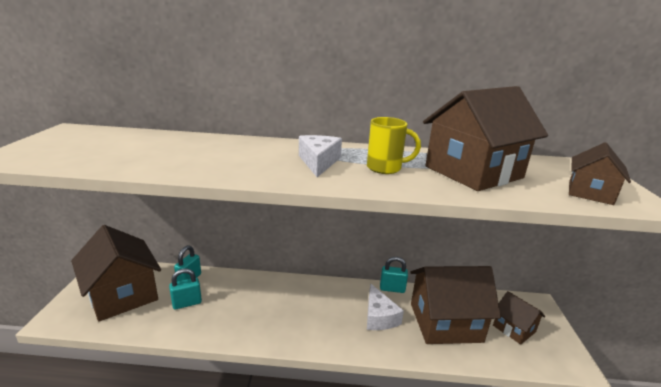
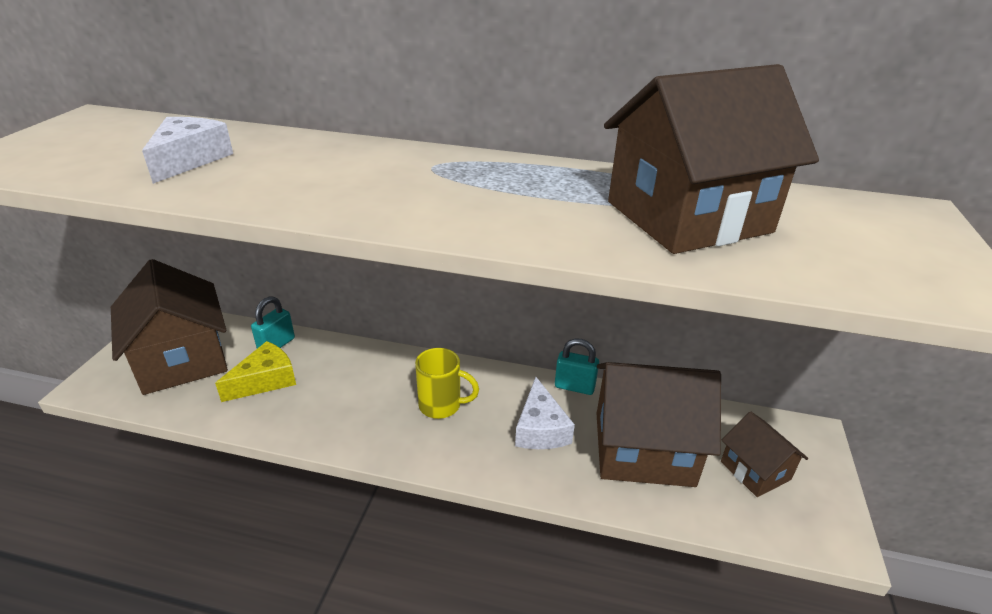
camera: 10 degrees right, 10 degrees up
(187, 303) = (265, 380): turquoise padlock -> yellow cheese
(318, 162) = (433, 186): white cheese -> white cheese (189, 160)
(385, 168) = (537, 202): yellow mug -> yellow mug (441, 405)
(590, 193) = (884, 268): brown house -> none

